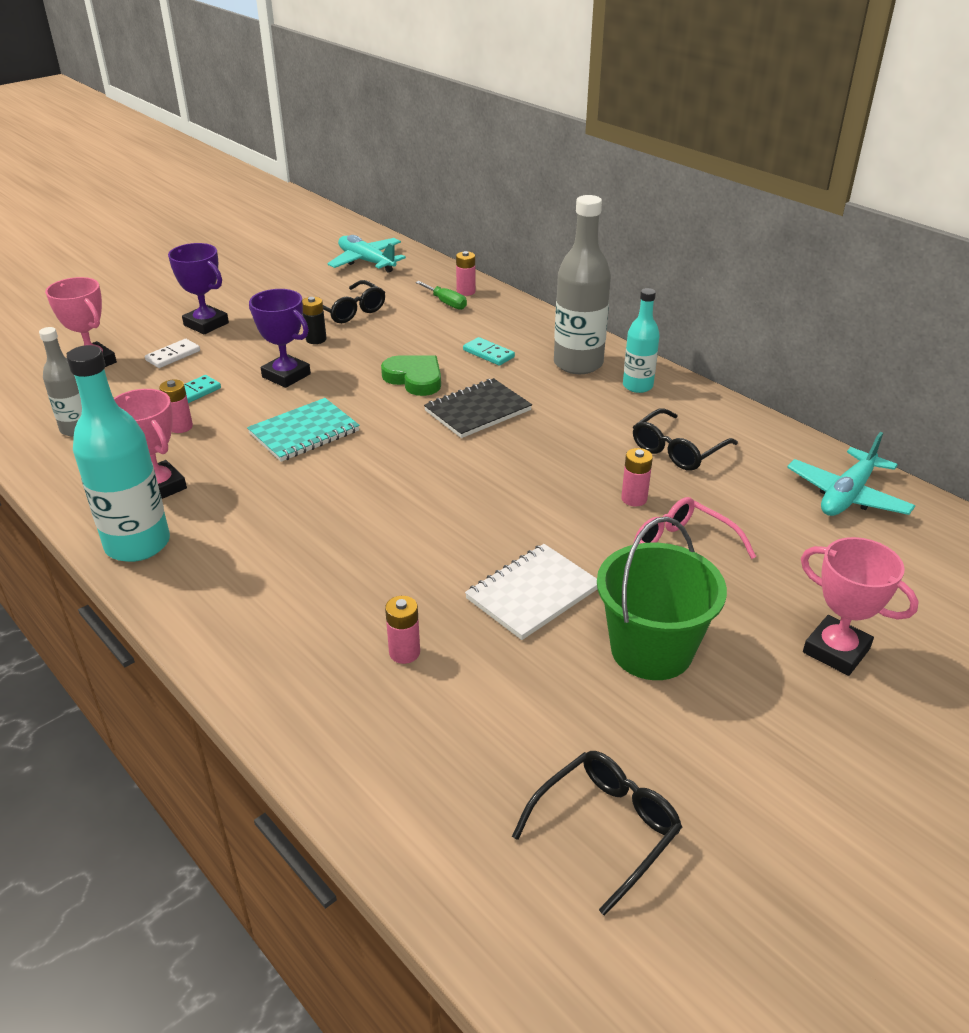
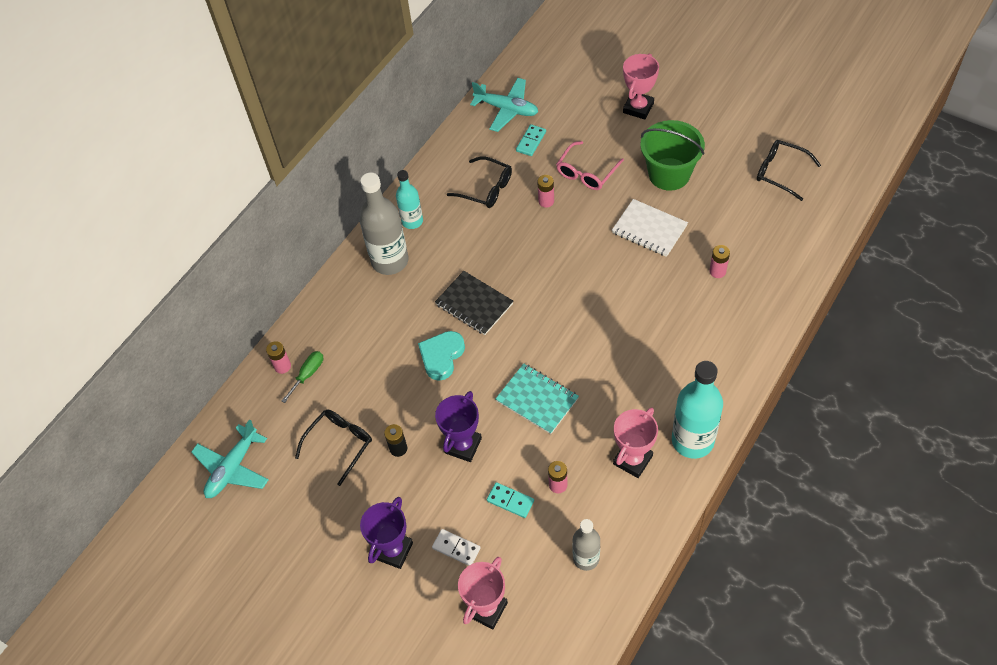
camera: 100 degrees left, 20 degrees up
(414, 379) = (441, 356): green heart -> turquoise heart
(488, 353) = (389, 320): turquoise domino -> turquoise domino (531, 141)

